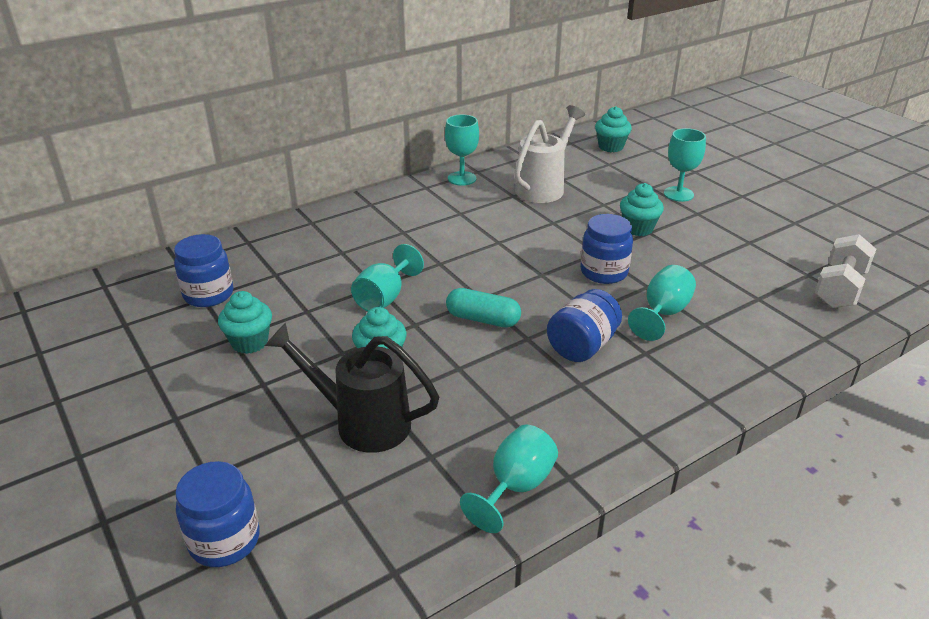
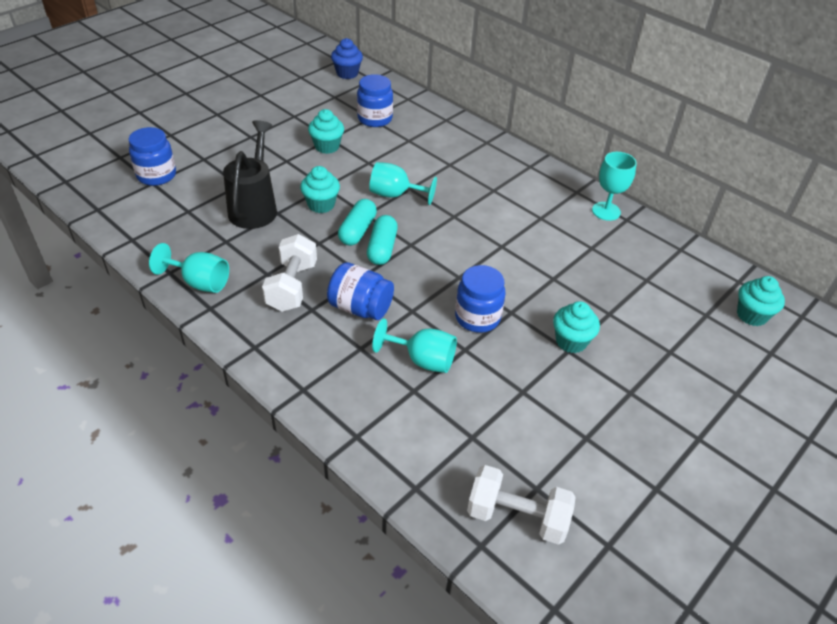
camera: 75 degrees right, 10 degrees up
(70, 306) = (347, 73): none -> blue cupcake
(444, 334) = (357, 231): none -> turquoise capsule
(538, 397) = (292, 286): none -> white dumbbell
(543, 187) = (620, 267): white watering can -> none
(678, 194) = (667, 376): turquoise goblet -> none

